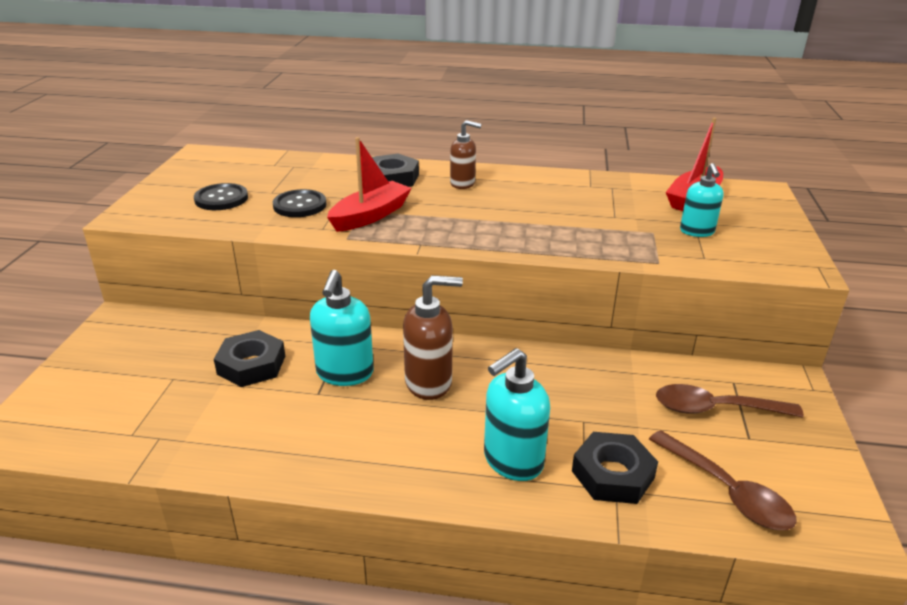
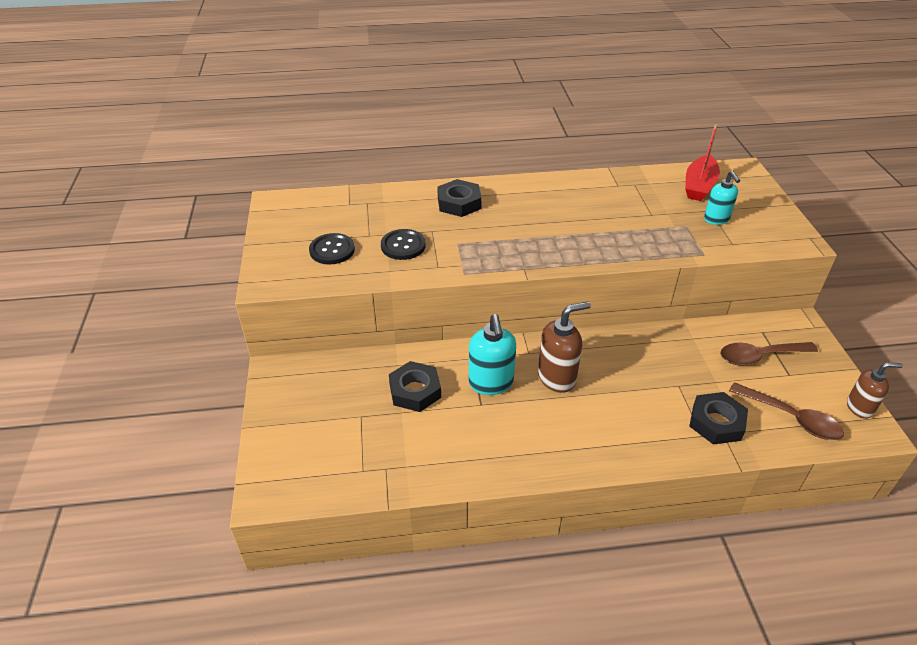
camera: 15 degrees left, 10 degrees up
(370, 216) = (467, 247): red boat -> none
(463, 184) = (519, 199): brown soap dispenser -> brown soap dispenser (859, 408)
(512, 461) = (647, 428): turquoise soap dispenser -> none

